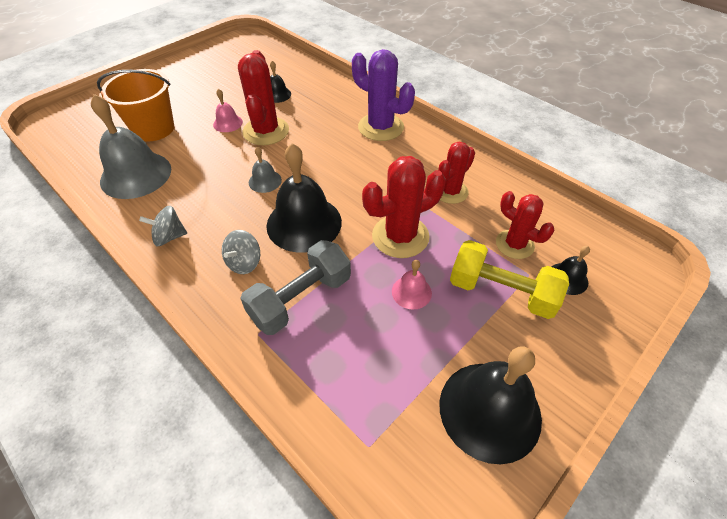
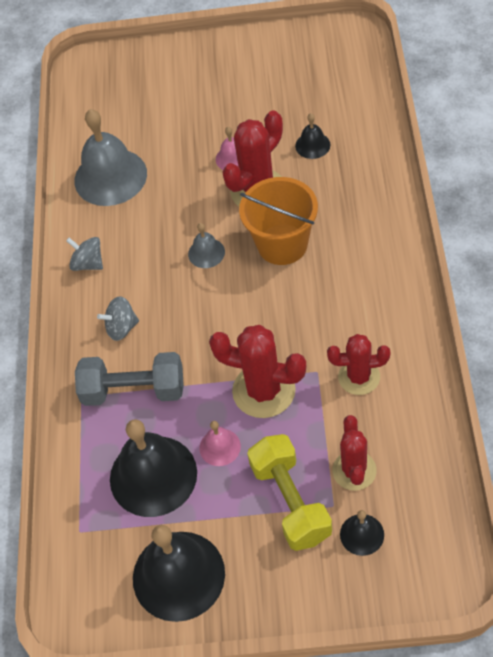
camera: 50 degrees right, 5 degrees up
(153, 129) = (163, 126): orange bucket -> orange bucket (282, 244)
(304, 223) = (198, 321): black bell -> black bell (153, 475)
(381, 127) = (374, 255): purple cactus -> none

